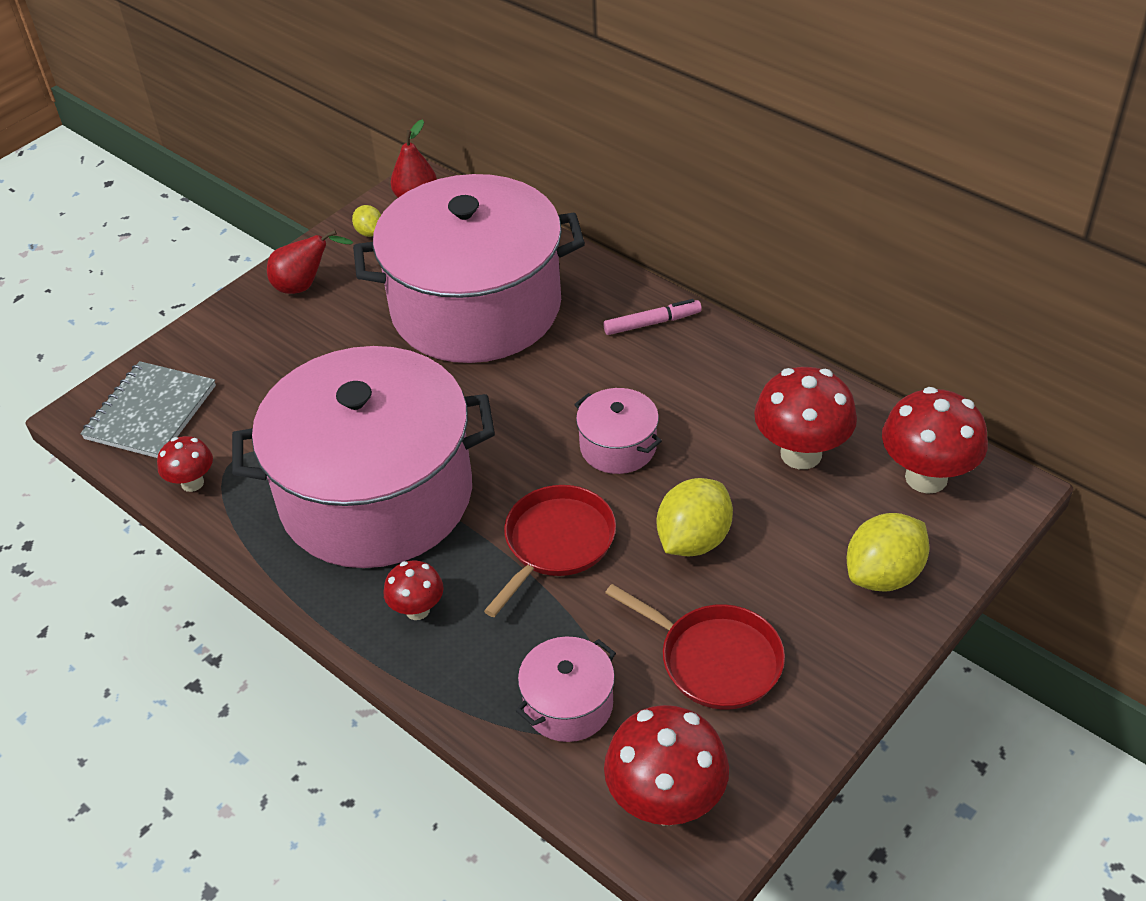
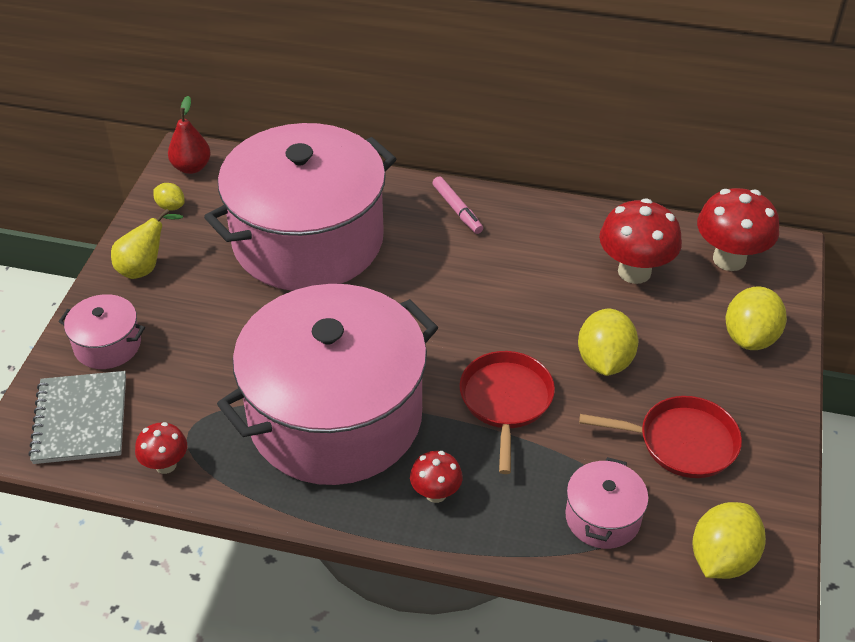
camera: 30 degrees left, 0 degrees up
(304, 286) = (144, 268): red pear -> yellow pear
(618, 446) = (499, 311): pink pot -> pink pot (107, 345)
(652, 323) = (457, 210): pink marker -> pink marker turned 105 degrees clockwise
(666, 802) = (722, 558): red mushroom -> yellow lemon

